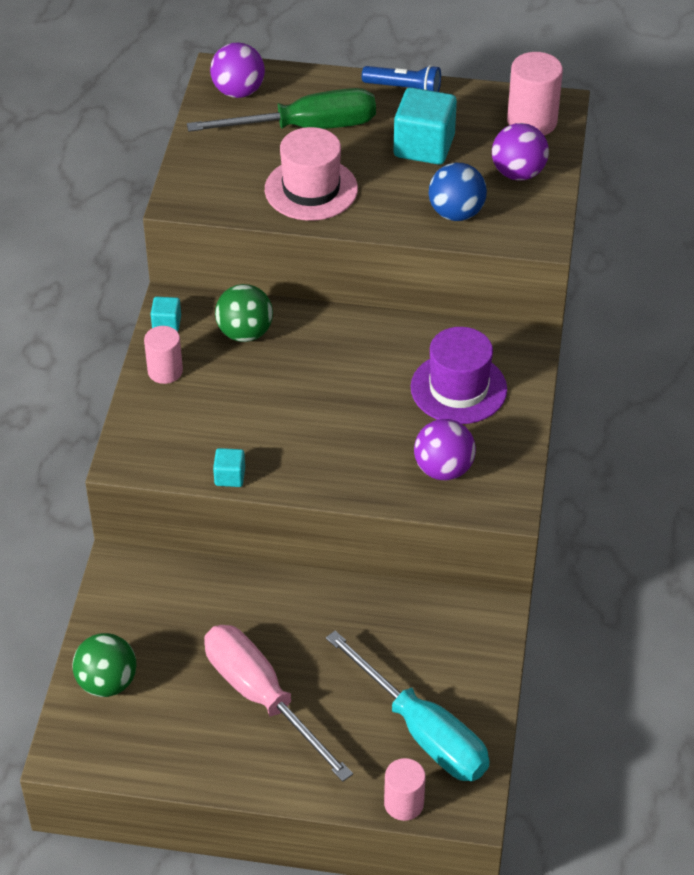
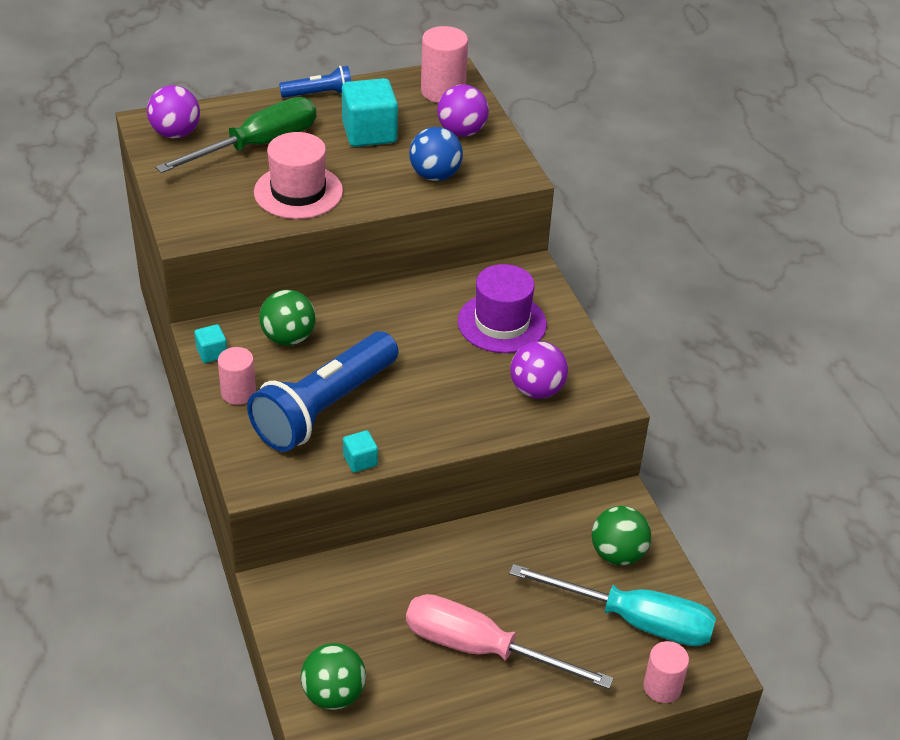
camera: 30 degrees left, 5 degrees down
(232, 414) = (325, 408): none -> blue flashlight
(452, 662) = (617, 554): none -> green ball

